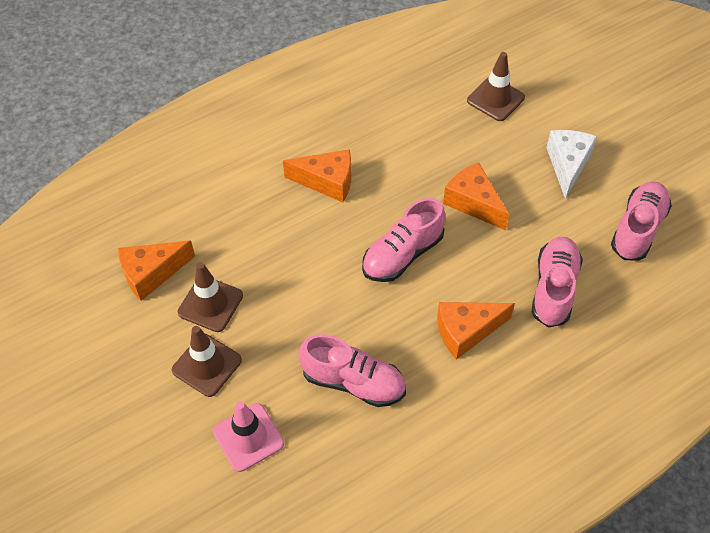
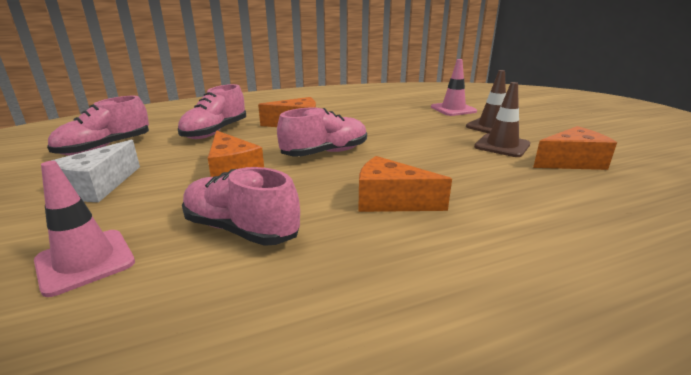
camera: 170 degrees left, 30 degrees down
(353, 382) = (384, 117): pink shoe -> pink shoe (241, 230)
(495, 99) = (85, 261): brown traffic cone -> pink traffic cone

